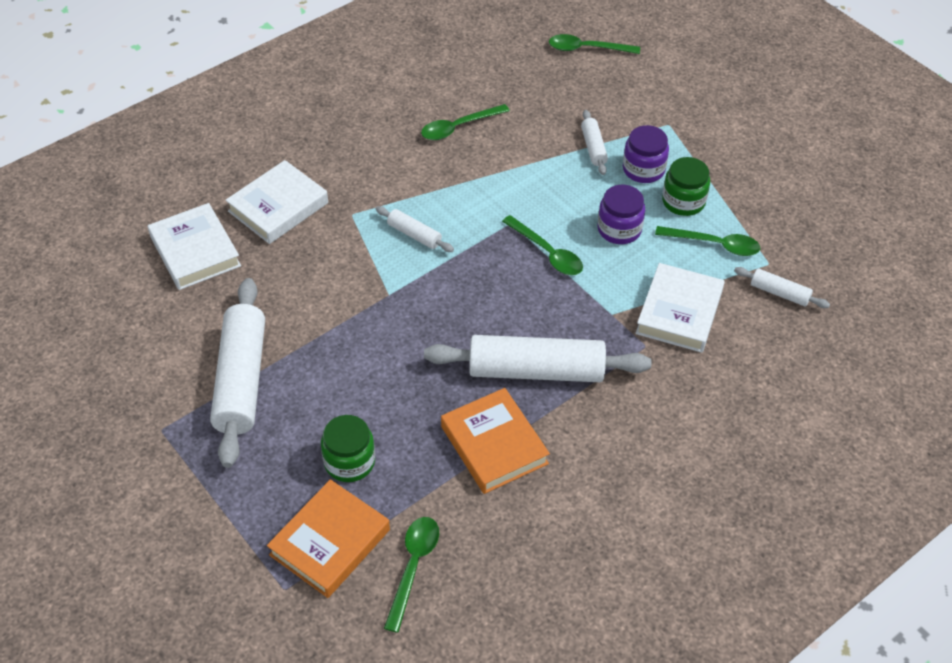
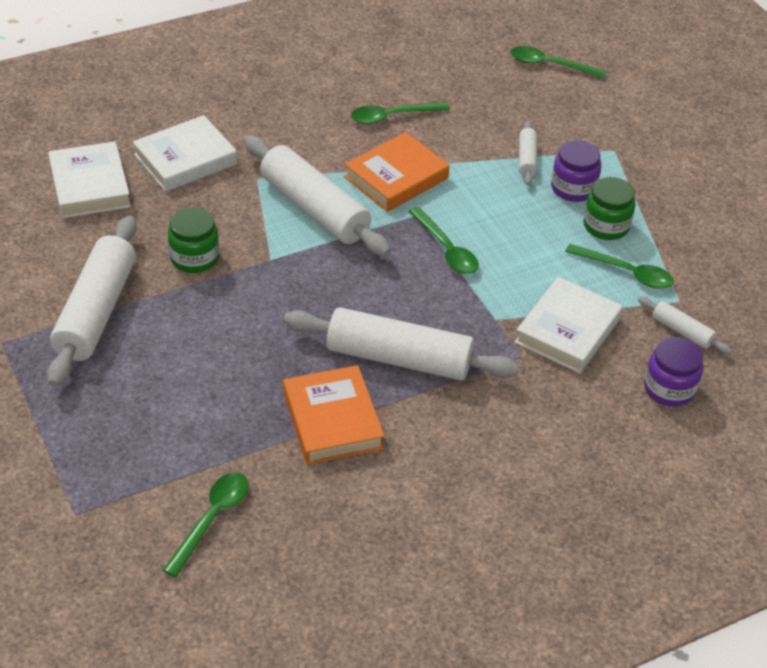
camera: 10 degrees right, 5 degrees down
(330, 542) = (135, 479): orange book -> orange book (396, 178)
(349, 462) = (179, 408): green jar -> green jar (194, 258)
(414, 234) = (314, 208): white rolling pin -> white rolling pin, size x2.15
(619, 229) = (529, 240): purple jar -> purple jar (669, 388)

